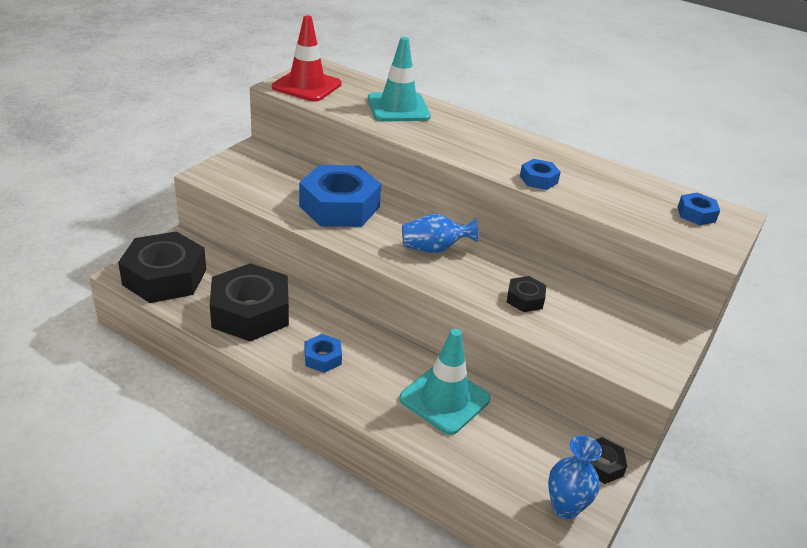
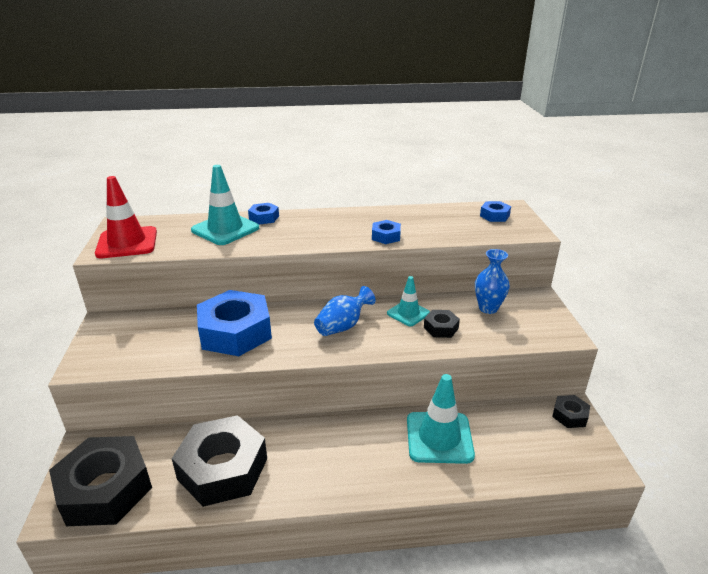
camera: 35 degrees left, 5 degrees down
(322, 358) = (323, 467): blue nut -> blue nut (264, 218)
(510, 270) = (408, 313): none -> turquoise traffic cone
(565, 507) = (587, 460): blue vase -> blue vase (488, 308)

